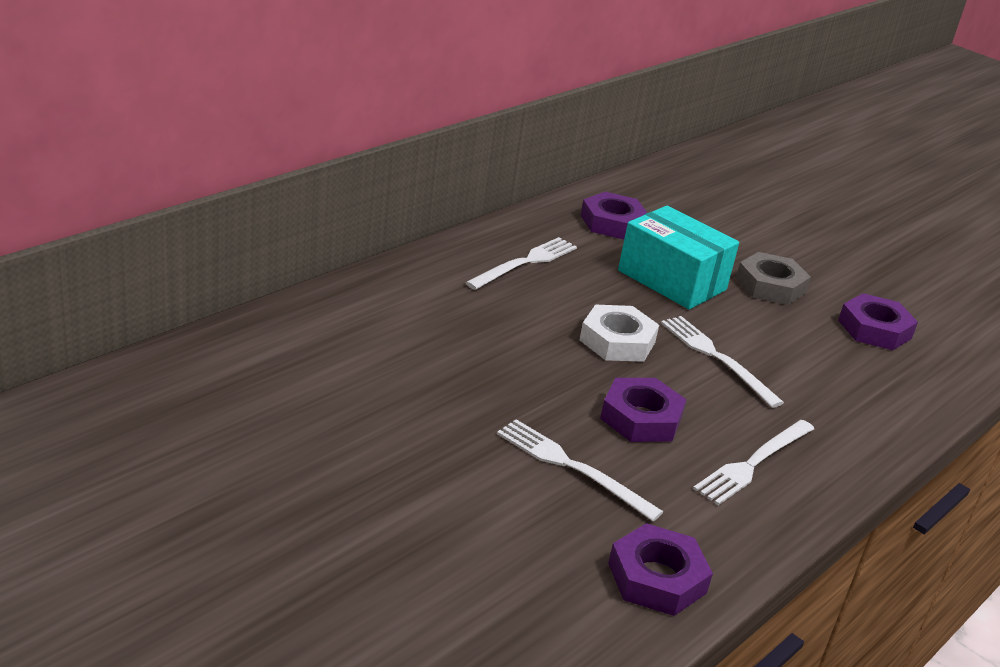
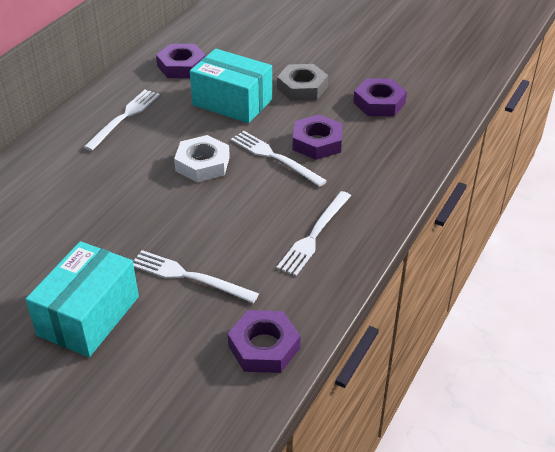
camera: 10 degrees left, 10 degrees up
(429, 477) = (89, 316): none -> turquoise box
(641, 418) = (230, 222): purple nut -> purple nut (317, 142)

